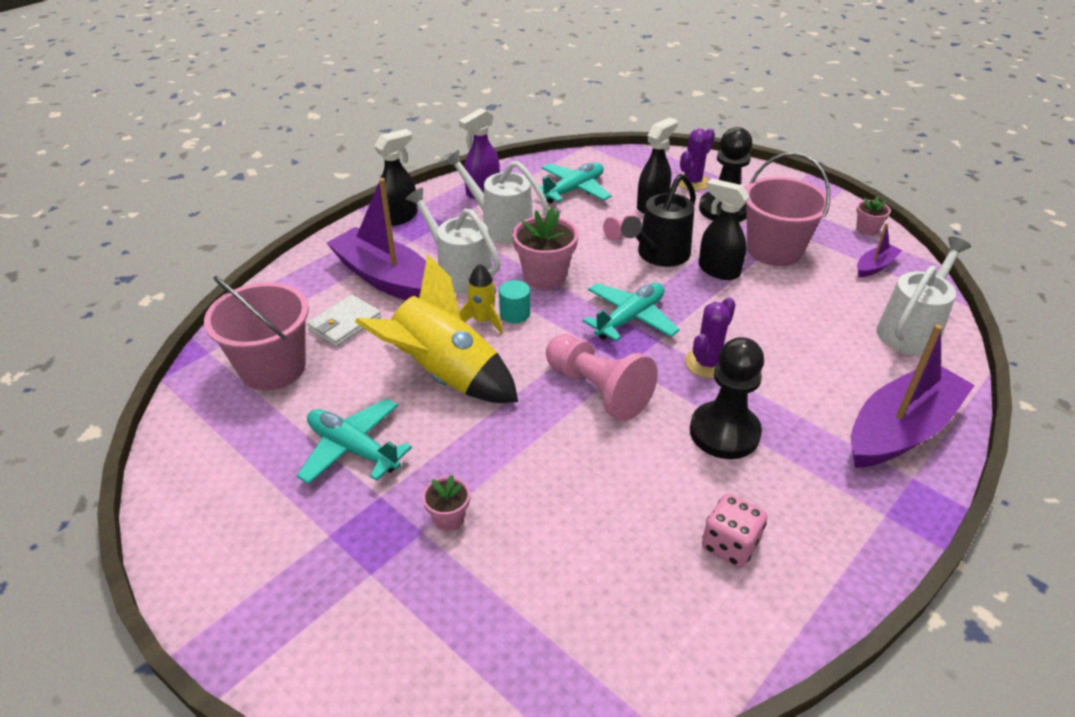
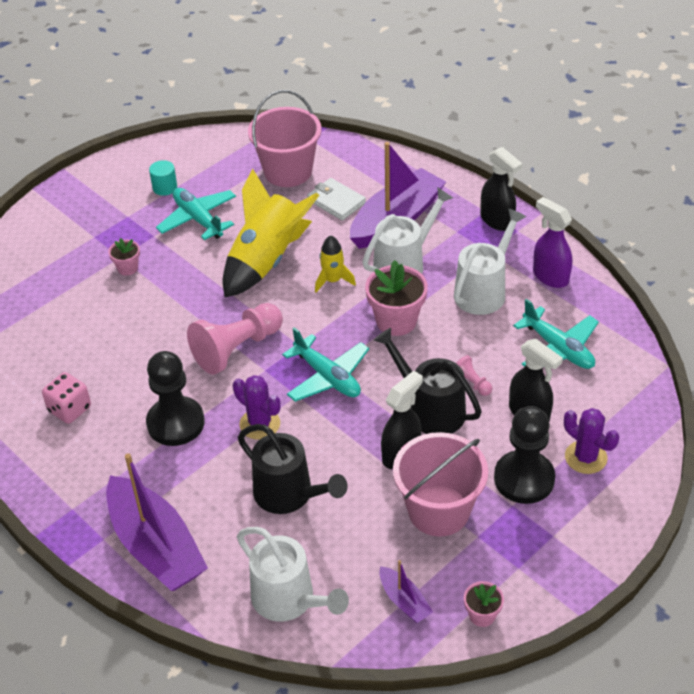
camera: 95 degrees right, 5 degrees up
(353, 449) = (198, 219): turquoise plane -> turquoise plane turned 75 degrees counterclockwise
(515, 314) = (341, 300): turquoise cylinder -> turquoise cylinder (165, 187)
(792, 336) = (289, 495): none -> black watering can

